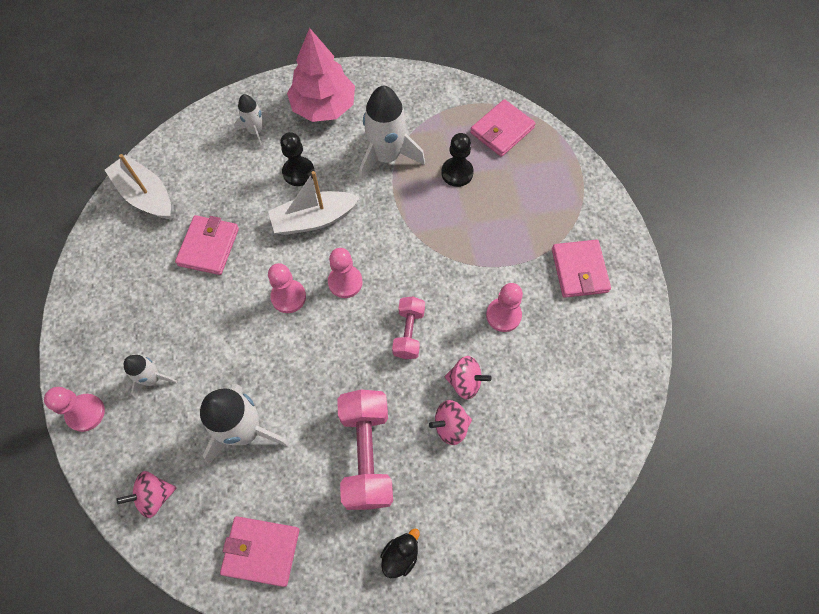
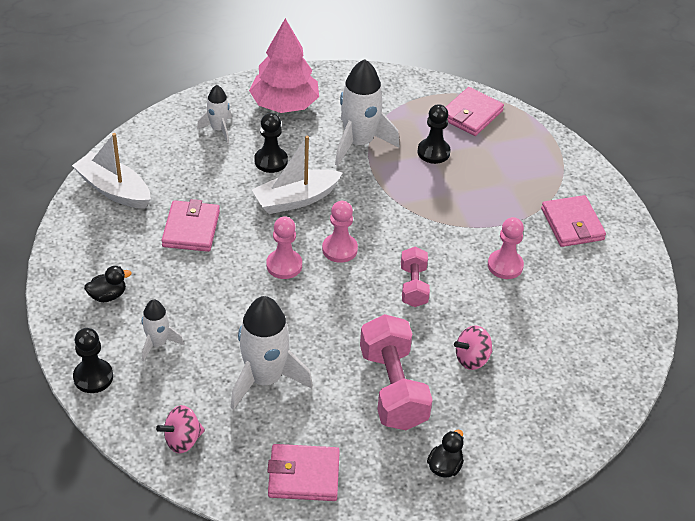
camera: 10 degrees left, 20 degrees down
(85, 413) = (93, 377): pink pawn -> black pawn
(117, 318) = (108, 295): none -> black duck
(465, 382) = (479, 322): pink spinning top -> none

